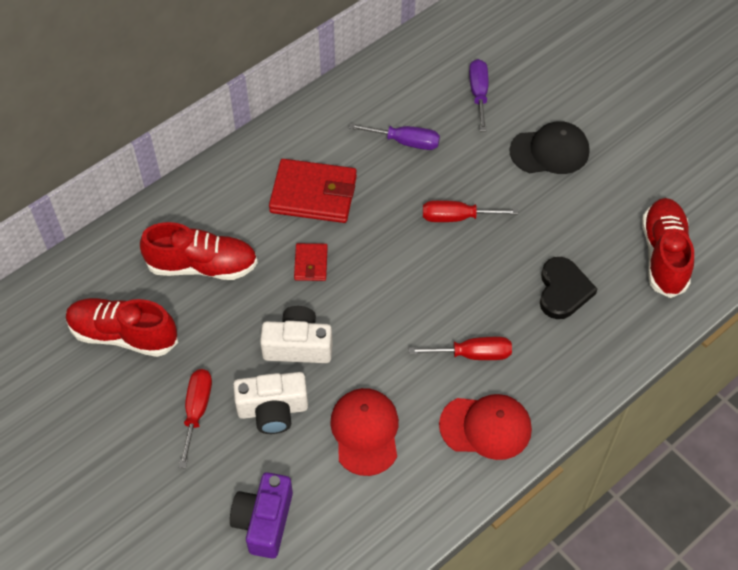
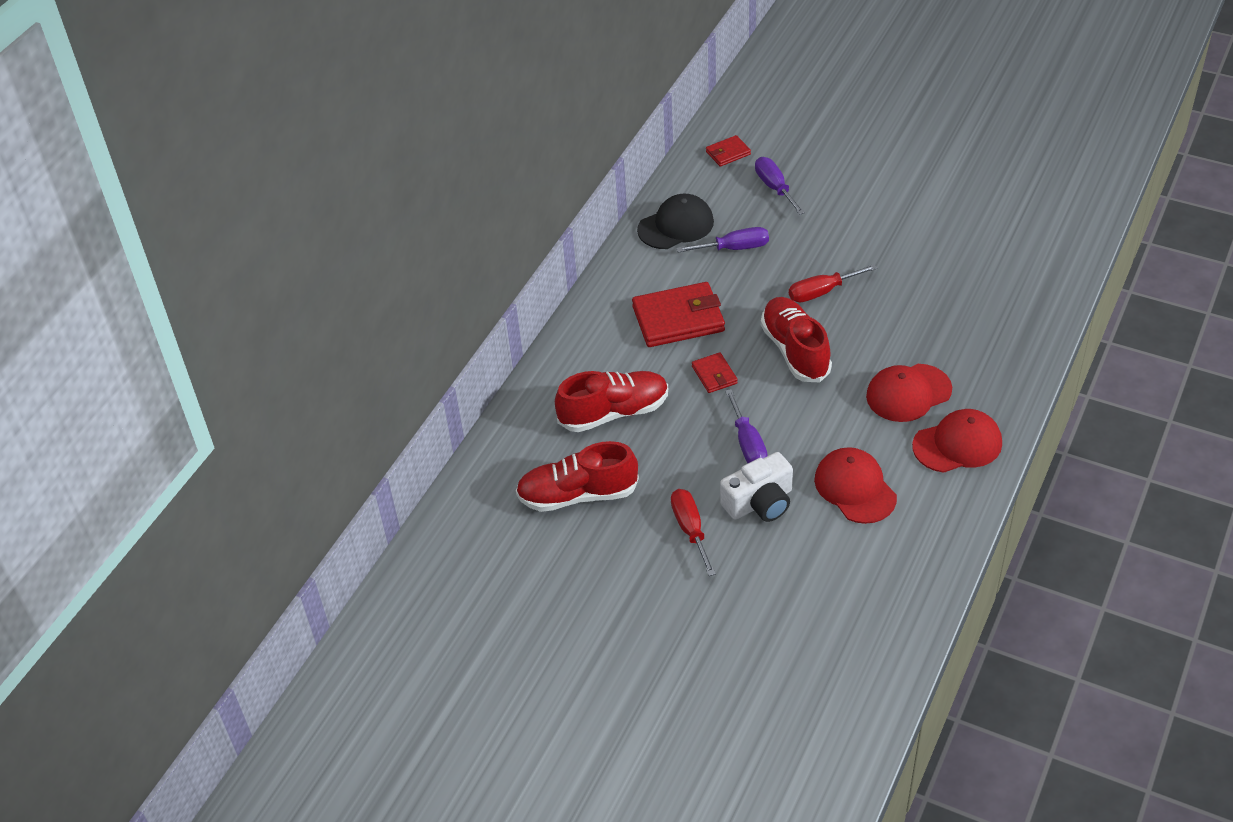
camera: 20 degrees left, 10 degrees down
(264, 521) = (812, 591): purple camera -> none
(298, 346) = (748, 444): white camera -> purple screwdriver
(458, 43) = (728, 153): none -> red wallet
(473, 354) = (908, 393): red screwdriver -> red cap
(549, 151) = (869, 212): black cap -> black cap (676, 226)
(563, 290) = (953, 316): black heart -> none
(663, 255) = (1020, 258): red shoe -> red shoe (795, 351)

